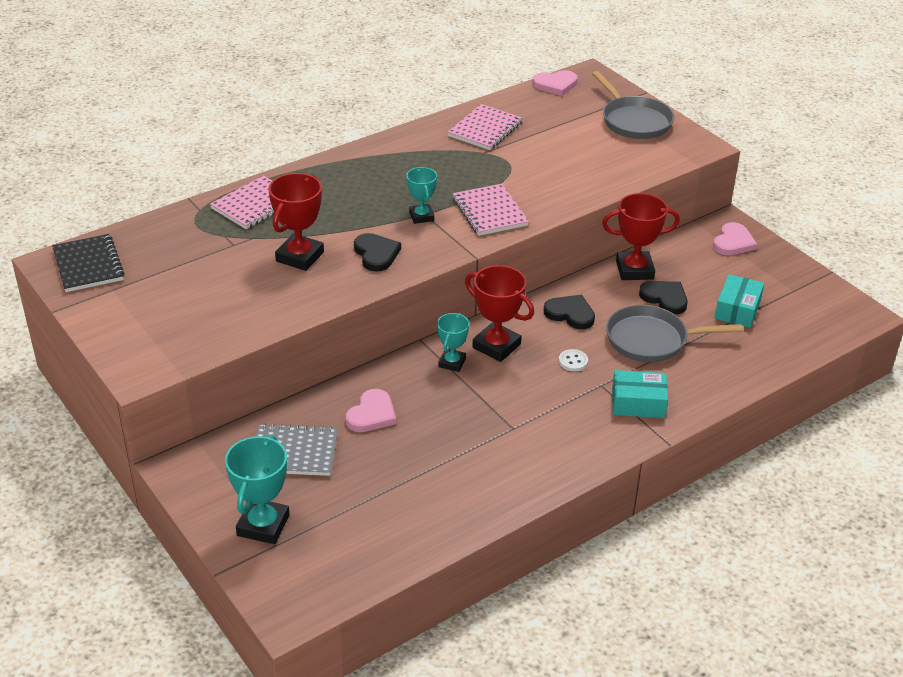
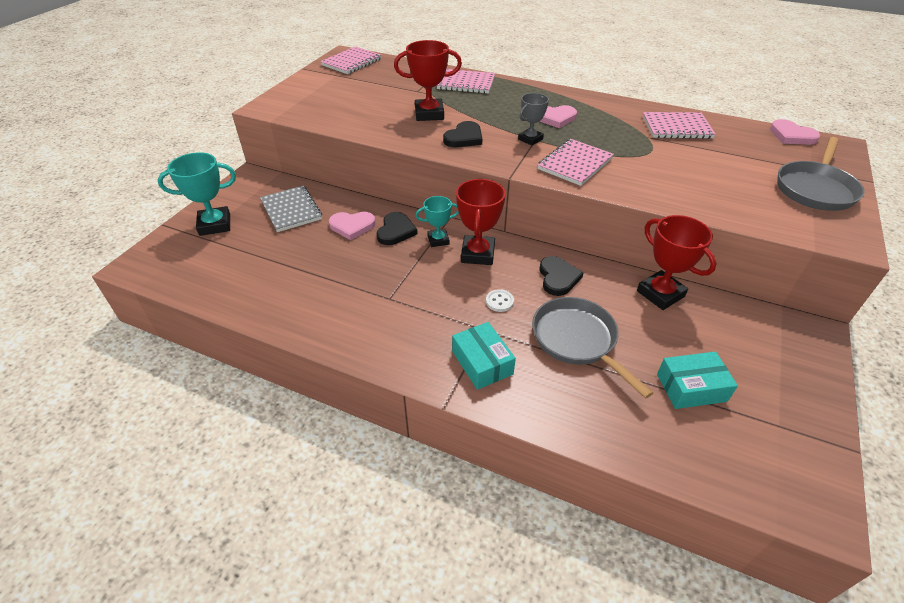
camera: 60 degrees right, 5 degrees up
(88, 265) = (352, 62): black notebook -> pink notebook
(421, 216) = (530, 139): turquoise trophy -> grey trophy
(665, 298) = (645, 328): black heart -> black heart (396, 231)
(733, 242) = (790, 346): pink heart -> pink heart (555, 118)

